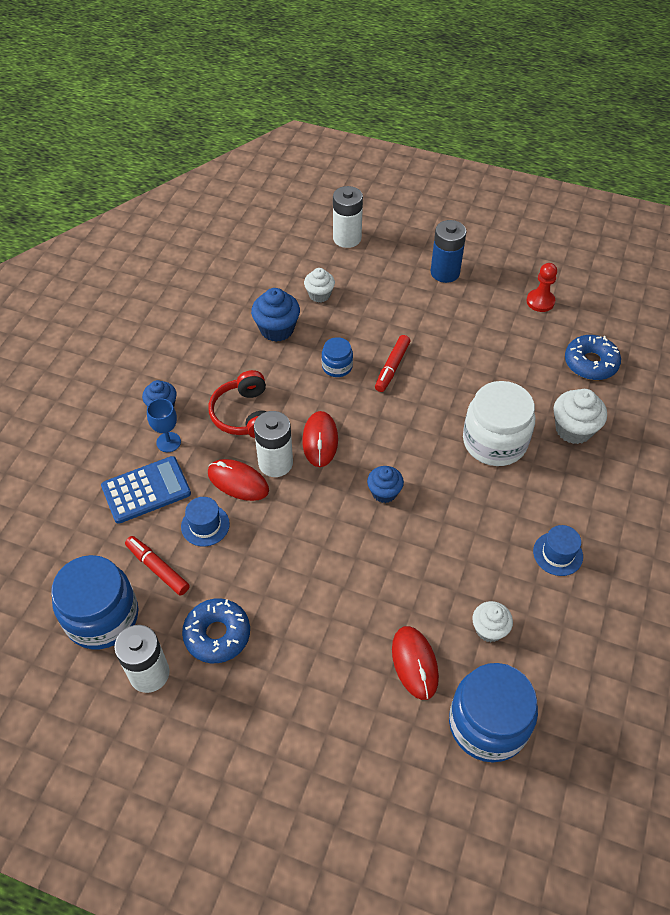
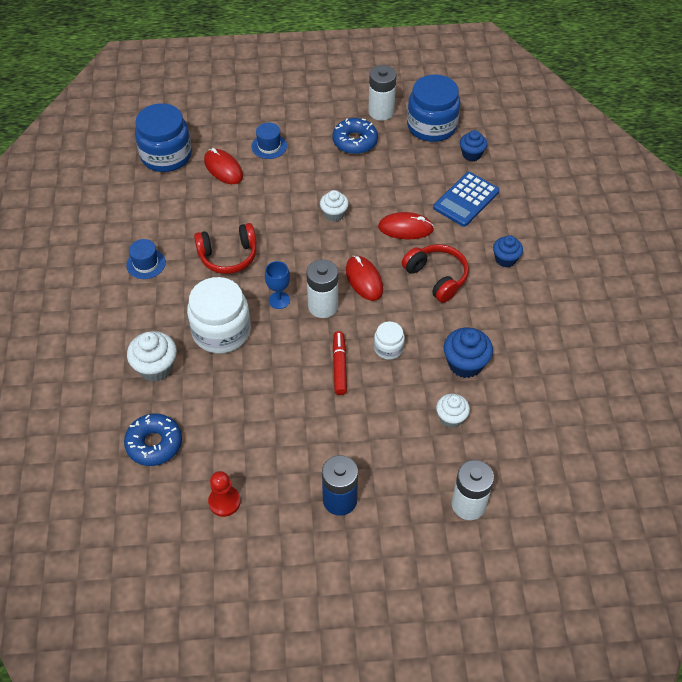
camera: 155 degrees right, 0 degrees up
(158, 569) = (419, 160): red marker -> none
(168, 442) = (478, 236): blue goblet -> blue goblet (279, 300)
(205, 525) = (407, 194): blue hat -> blue hat (269, 146)
(275, 463) = (387, 250): white battery -> white battery (323, 306)
(337, 366) = (388, 348): blue jar -> white jar
(384, 492) = (293, 260): blue cupcake -> blue cupcake (471, 154)
(456, 526) = (228, 256): none -> red headphones
(489, 629) = (181, 202): white cupcake -> white cupcake (334, 214)

